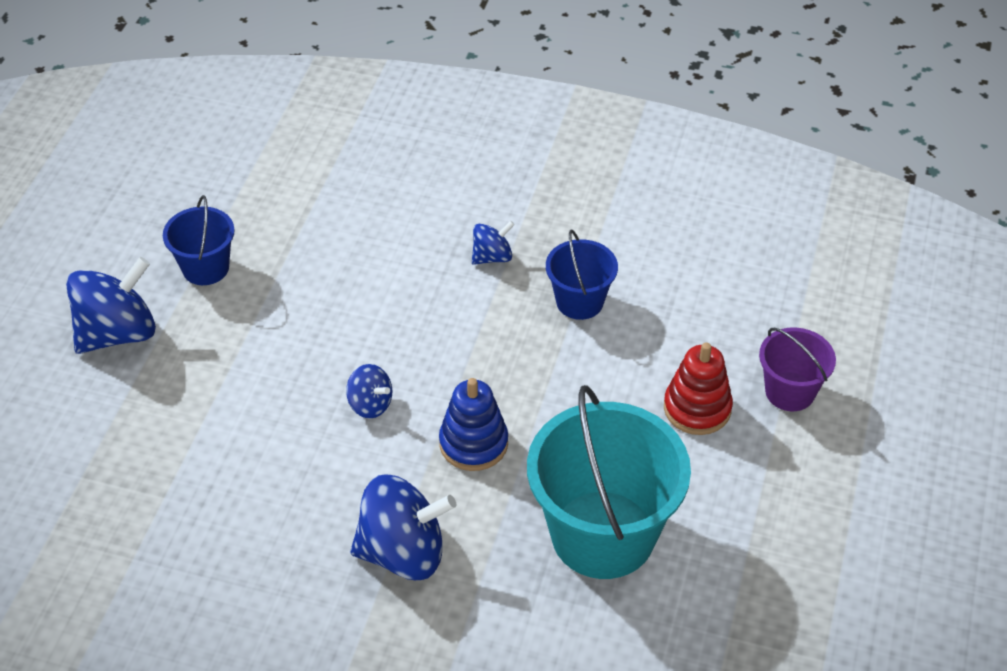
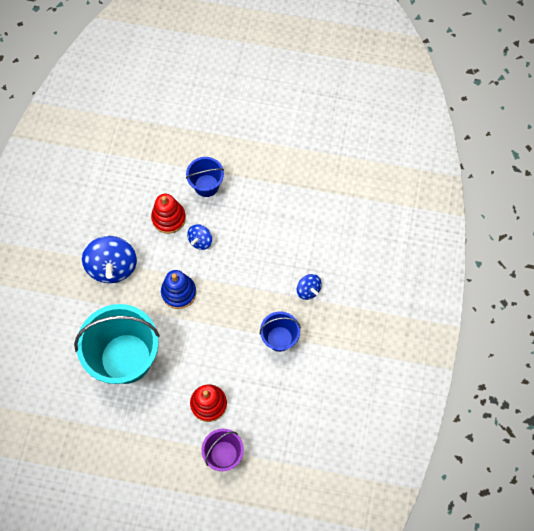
camera: 85 degrees right, 20 degrees up
(117, 333) = (237, 119): blue spinning top -> none
(205, 268) = (285, 150): blue bucket -> blue bucket (206, 185)
(311, 453) = (168, 218): none -> red stacking toy

